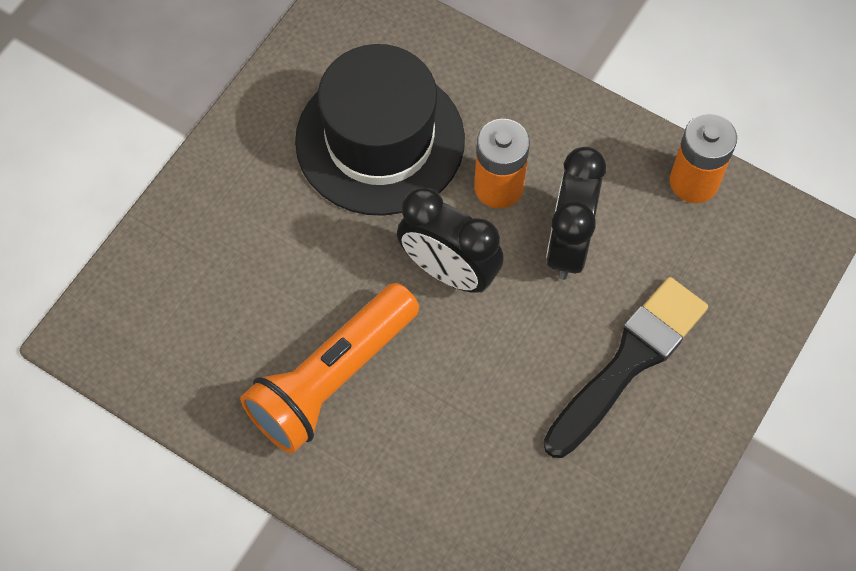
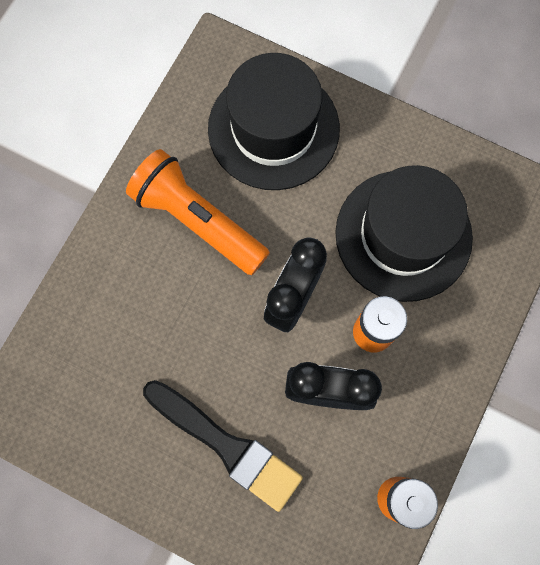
camera: 85 degrees right, 10 degrees up
(214, 275) = (273, 129): none -> black hat

